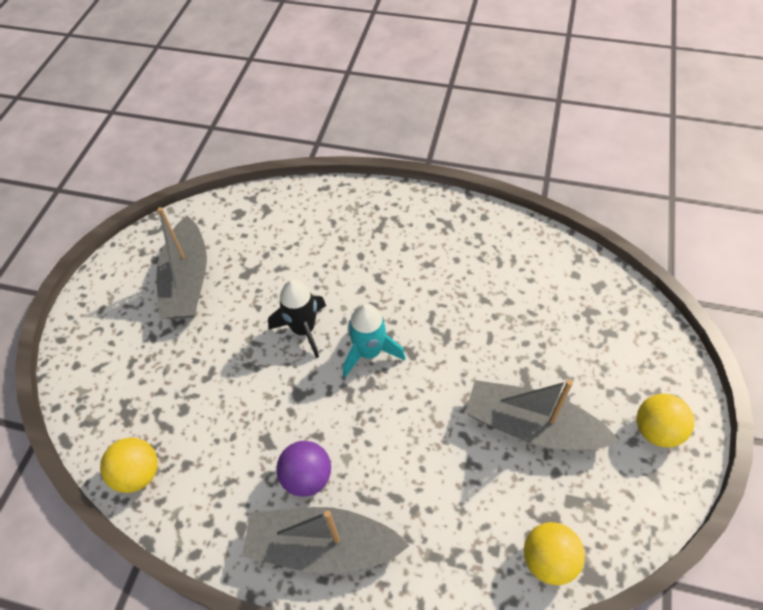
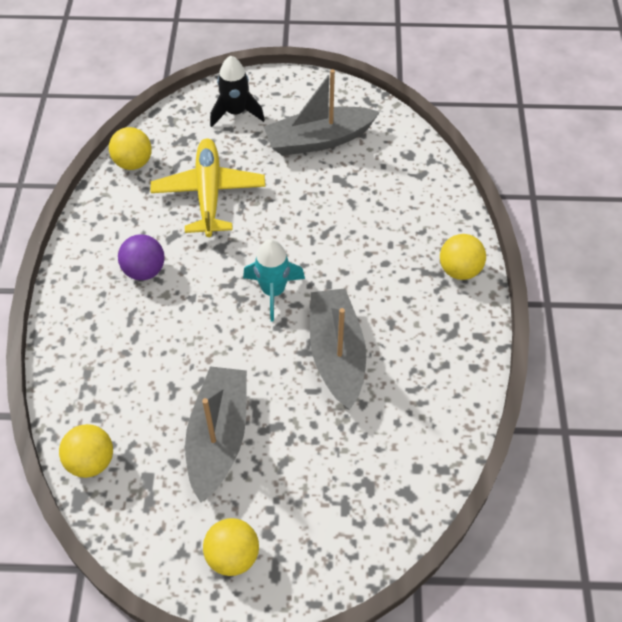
camera: 75 degrees right, 0 degrees up
(219, 395) = (209, 193): none -> yellow plane
(303, 329) = (287, 236): black rocket -> black rocket (236, 112)
(322, 546) = (88, 293): grey boat -> grey boat (336, 354)
(383, 205) = (459, 270): none -> yellow ball

